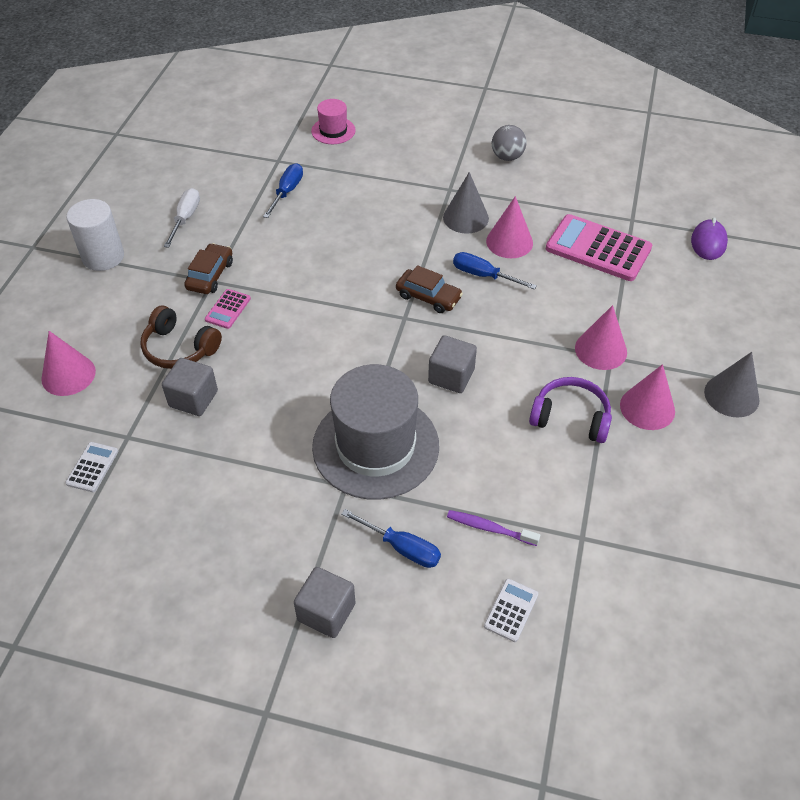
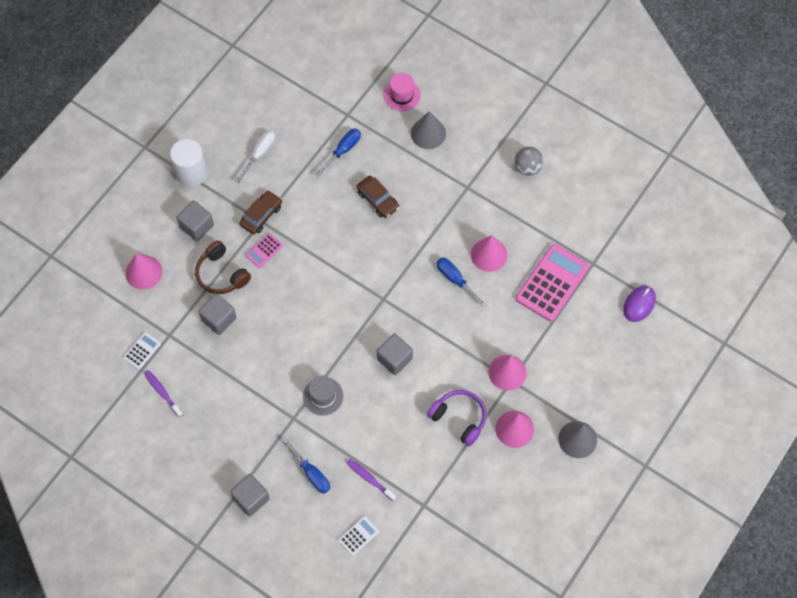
camera: 20 degrees right, 15 degrees up
(128, 307) = (197, 226): none -> grey cube
(139, 511) = (162, 392): none -> purple toothbrush
(375, 446) = (323, 396): grey hat -> grey hat, size x0.47
(428, 297) = (407, 286): brown car -> brown car (377, 200)
(465, 218) = (467, 220): grey cone -> grey cone (428, 133)
(598, 249) = (552, 283): pink calculator -> pink calculator turned 75 degrees clockwise

